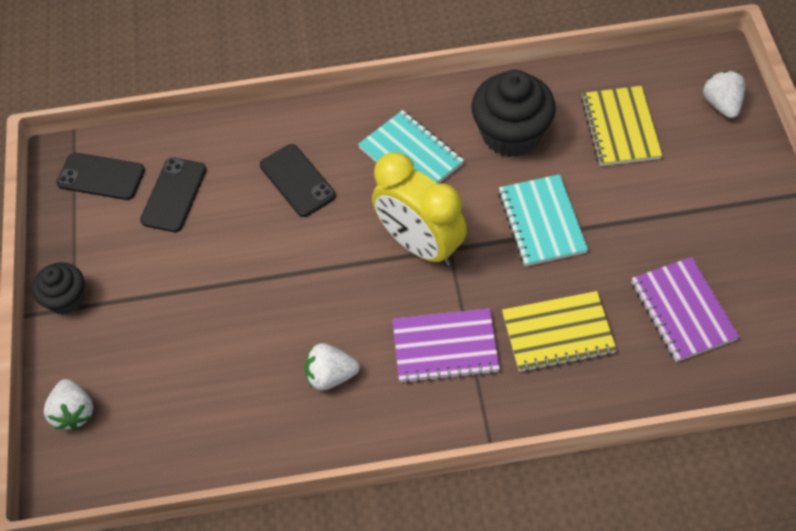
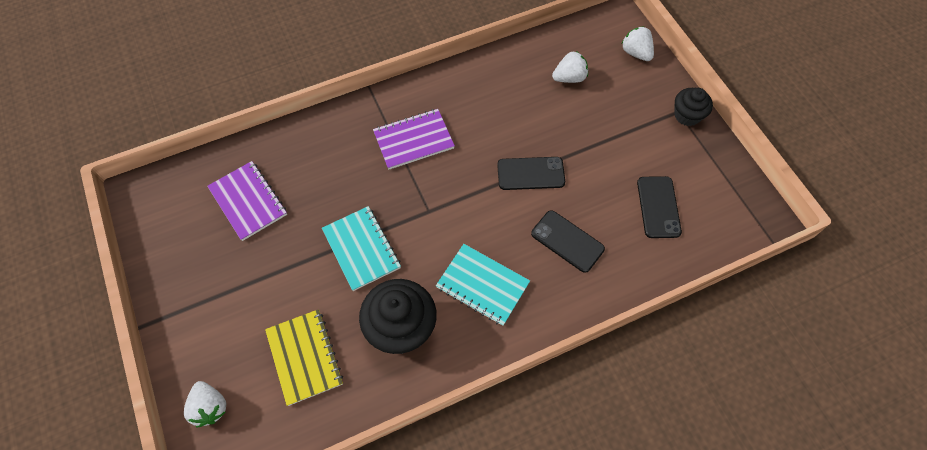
camera: 160 degrees right, 5 degrees up
(101, 177) = (724, 209): black phone -> black phone (530, 174)
(331, 376) = (484, 107): white strawberry -> white strawberry (569, 78)
(420, 245) = (452, 209): yellow clock -> none
(558, 333) = (337, 166): yellow notebook -> none

